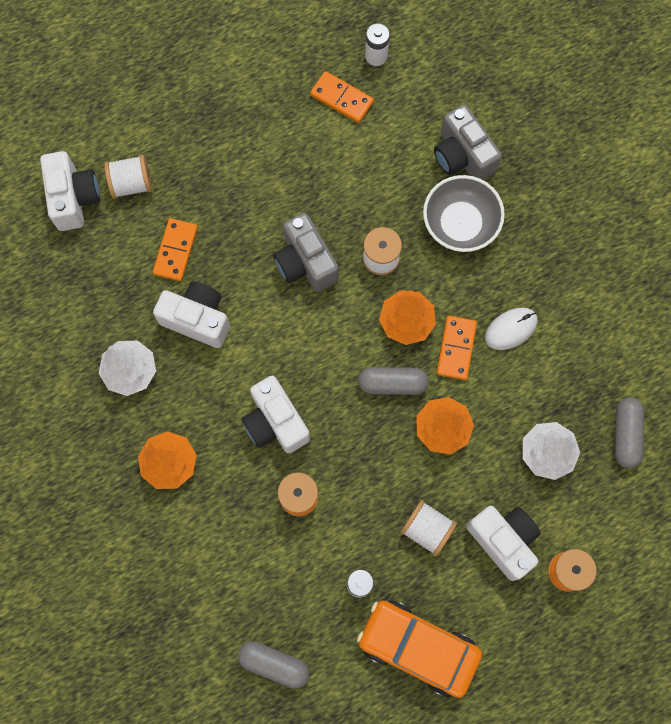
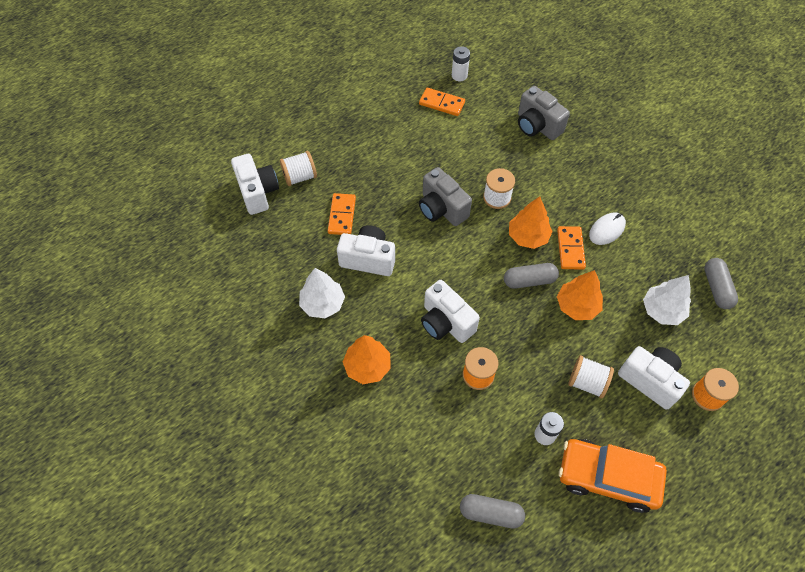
camera: 10 degrees left, 15 degrees down
(460, 224) = (548, 167): grey bowl -> none

